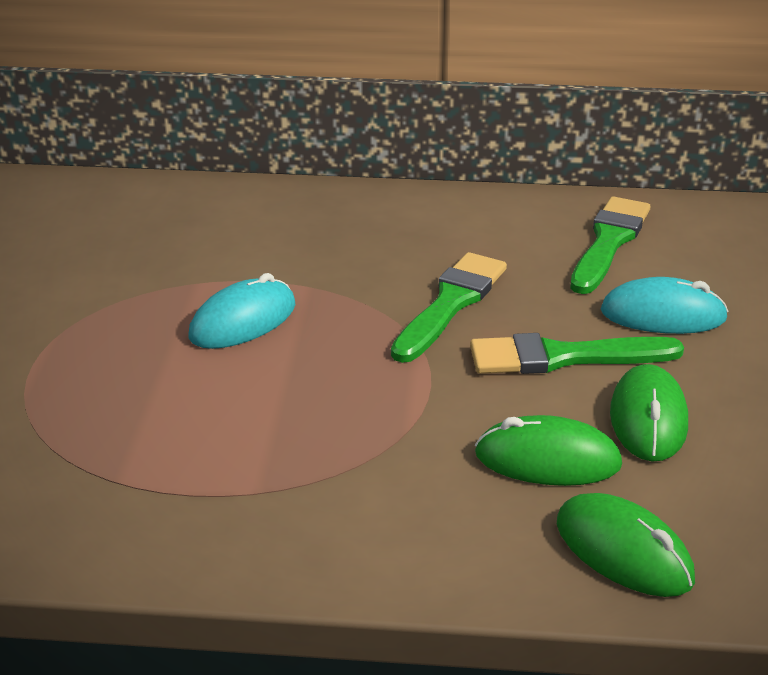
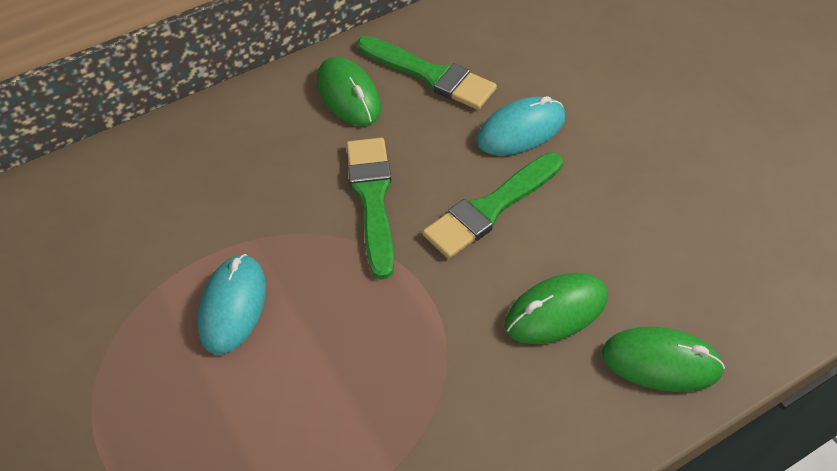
camera: 35 degrees left, 20 degrees up
(609, 242) = (430, 75): green brush -> green brush turned 135 degrees clockwise
(648, 419) = (586, 235): green mouse -> green mouse (348, 95)

